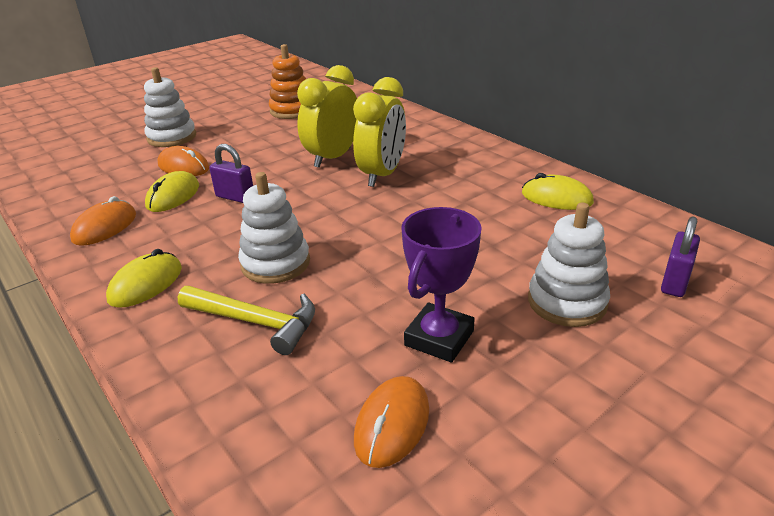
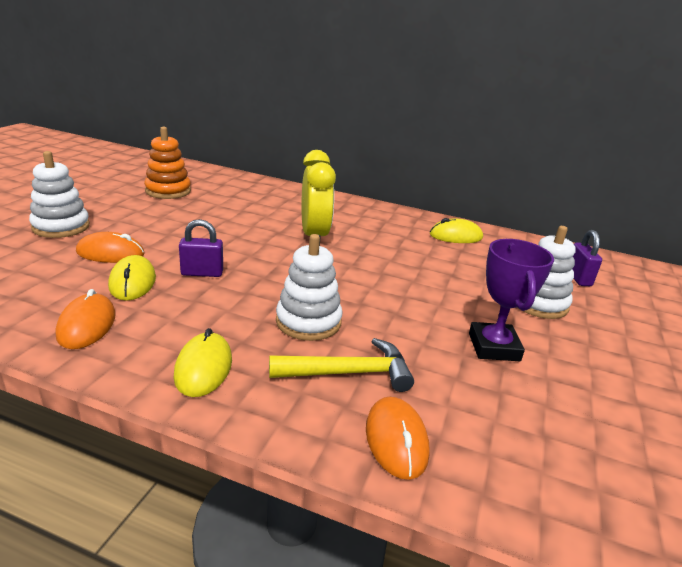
camera: 35 degrees left, 5 degrees down
(332, 157) = (255, 227): yellow clock -> none
(392, 424) = (534, 415): orange mouse -> orange mouse (396, 440)

